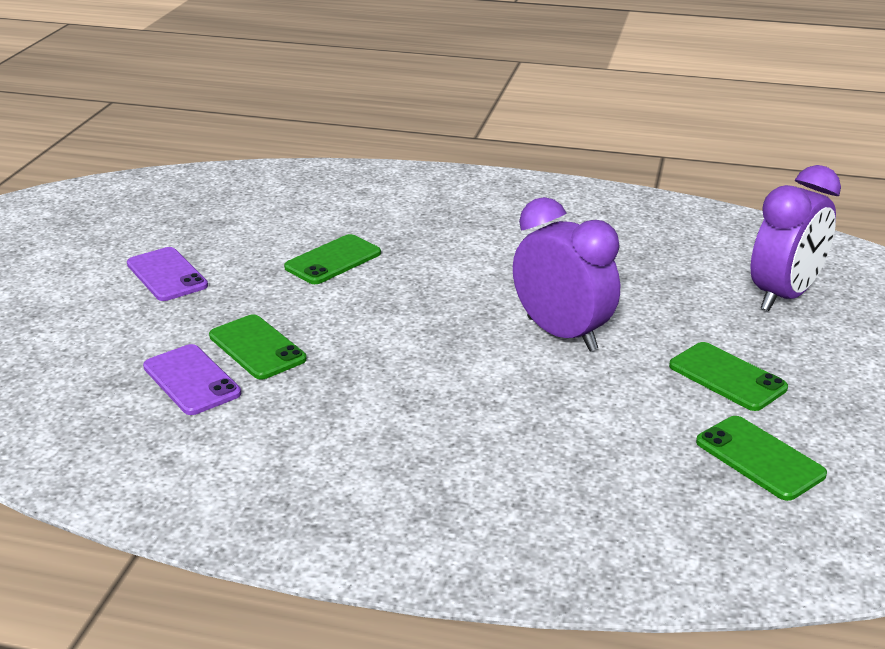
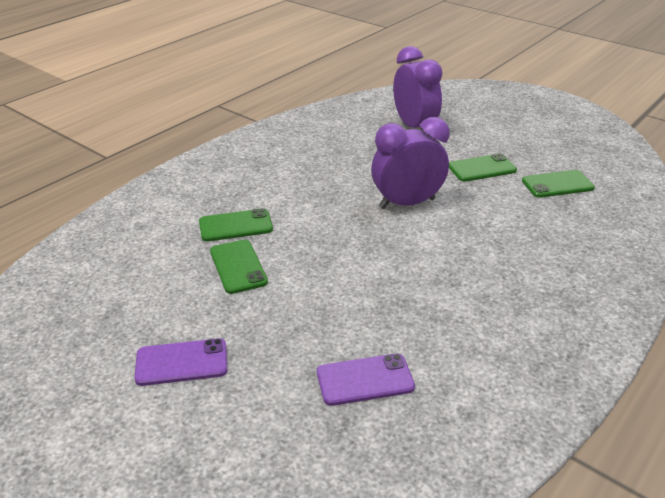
camera: 65 degrees left, 5 degrees up
(257, 348) = (339, 334): green phone -> green phone (235, 226)

